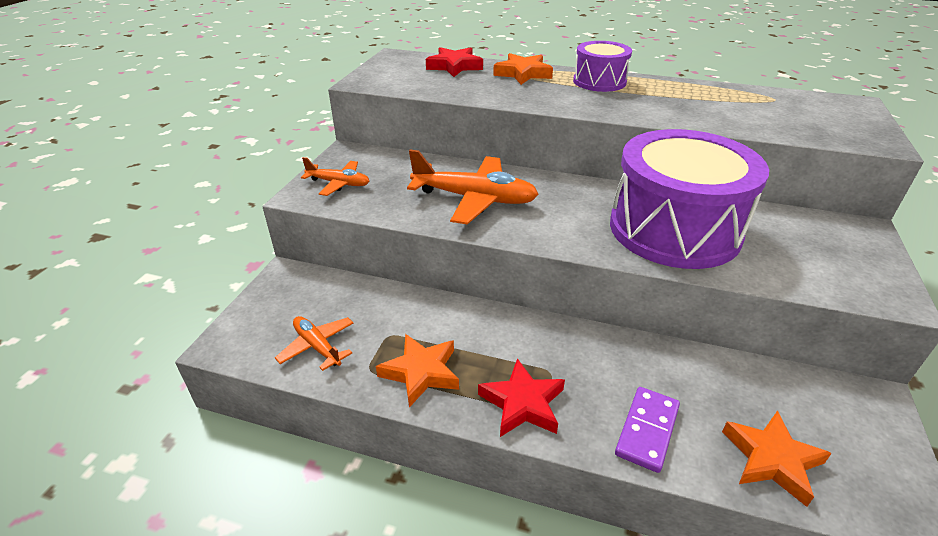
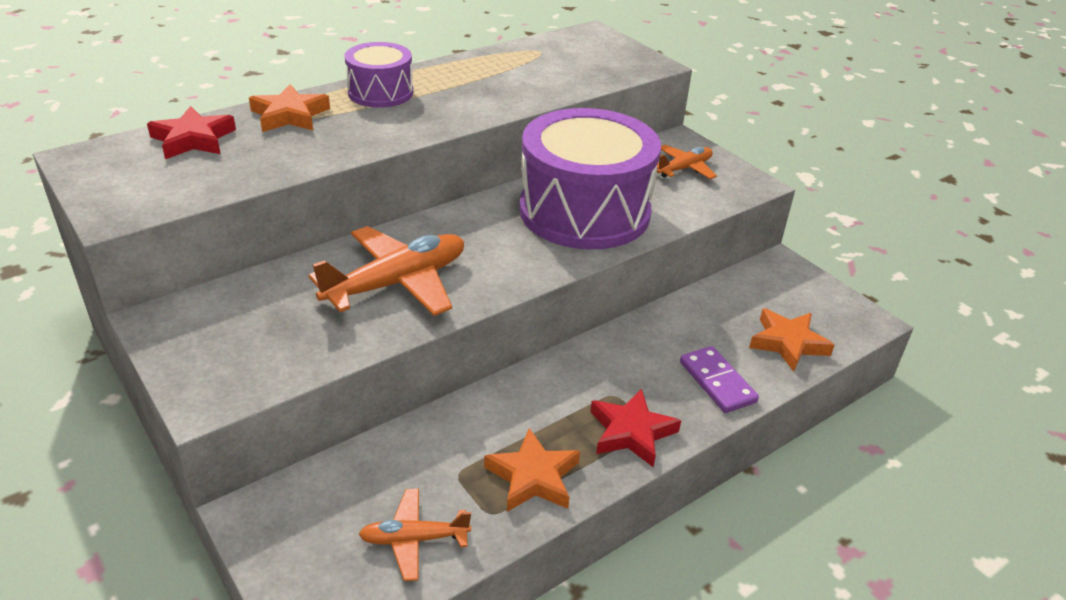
camera: 55 degrees left, 0 degrees up
(339, 183) = (224, 359): orange plane -> orange plane (684, 168)

